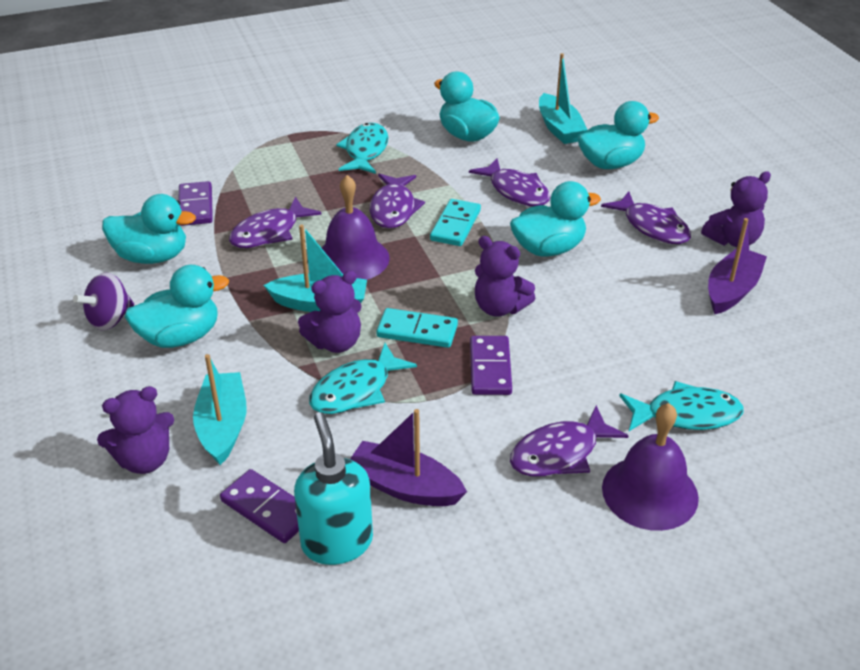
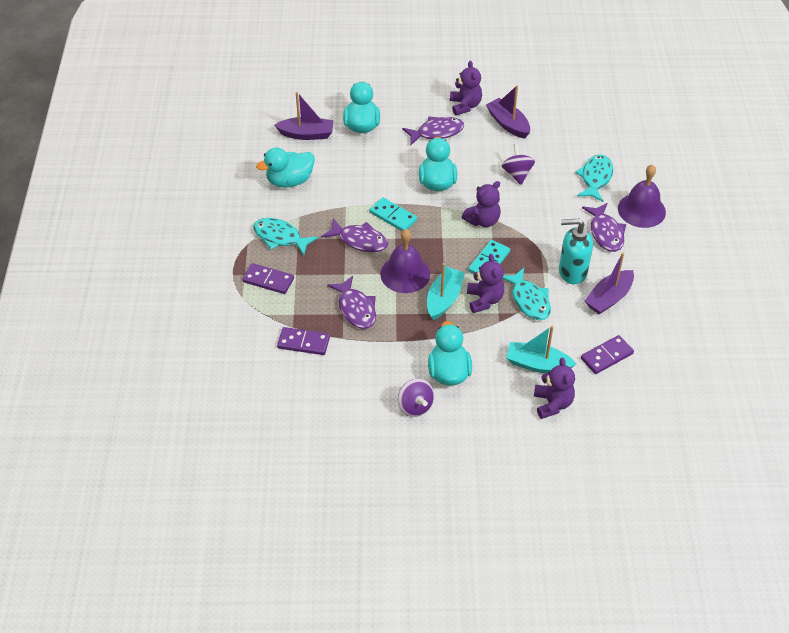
camera: 70 degrees left, 10 degrees up
(152, 257) = (354, 375): turquoise duck -> none
(337, 542) = (637, 333): turquoise soap dispenser -> turquoise soap dispenser (572, 272)
(490, 368) = (533, 240): purple domino -> purple domino (268, 280)
(516, 191) = (369, 178): purple fish -> none
(559, 128) = (306, 134): turquoise boat -> purple boat
(626, 322) = (517, 174): none -> purple spinning top

